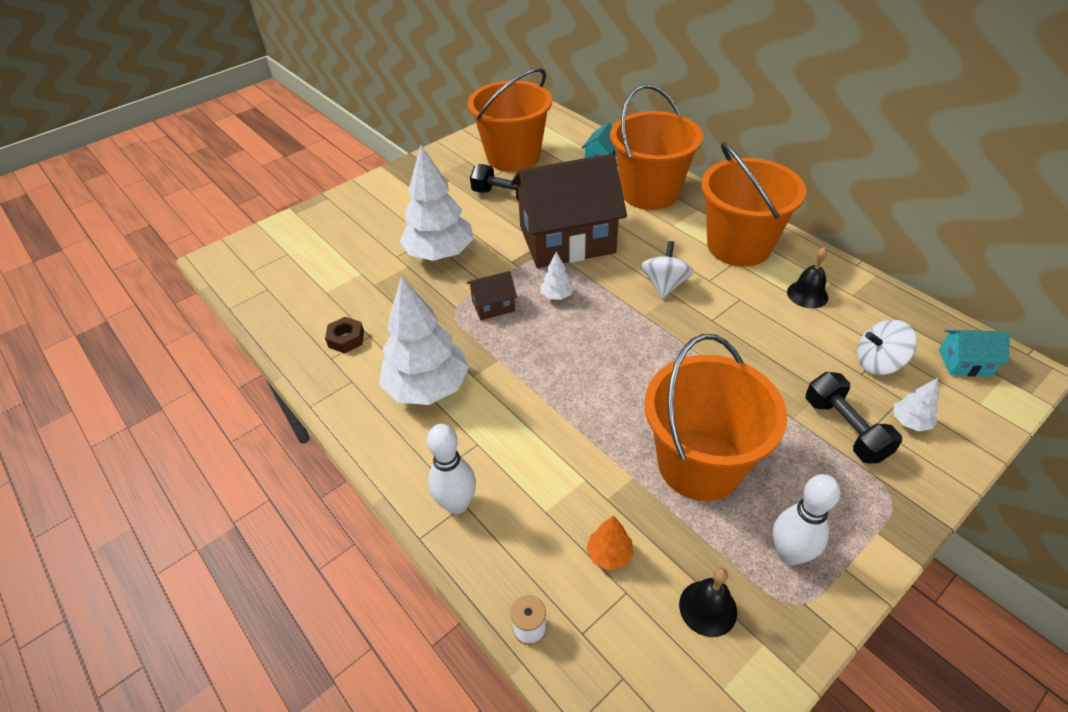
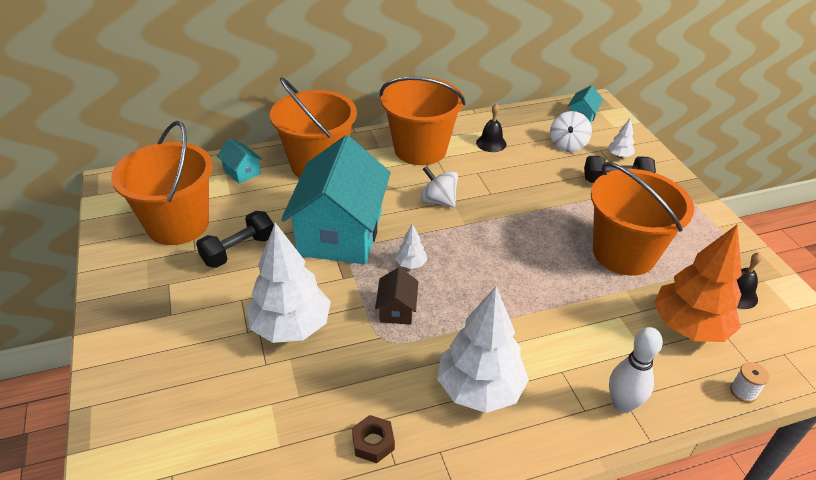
camera: 70 degrees left, 5 degrees down
(567, 240) = (340, 233): brown house -> turquoise house
(609, 554) = (689, 326): orange tree -> orange tree, size x2.31
(789, 554) = (704, 244): white bowling pin -> none

